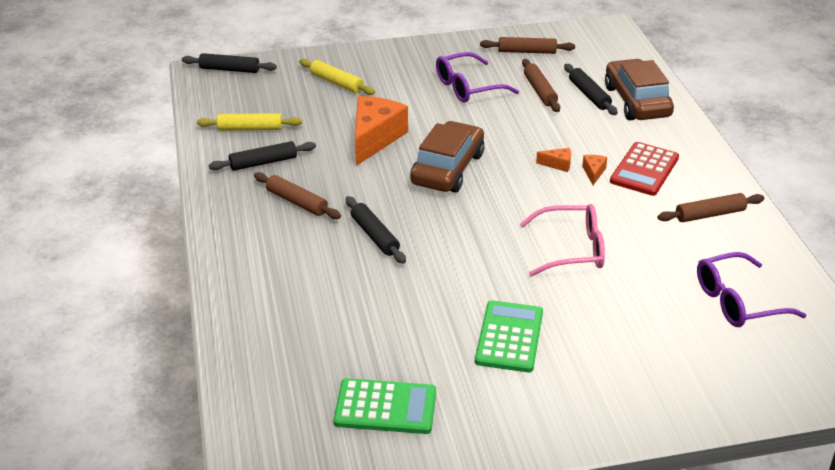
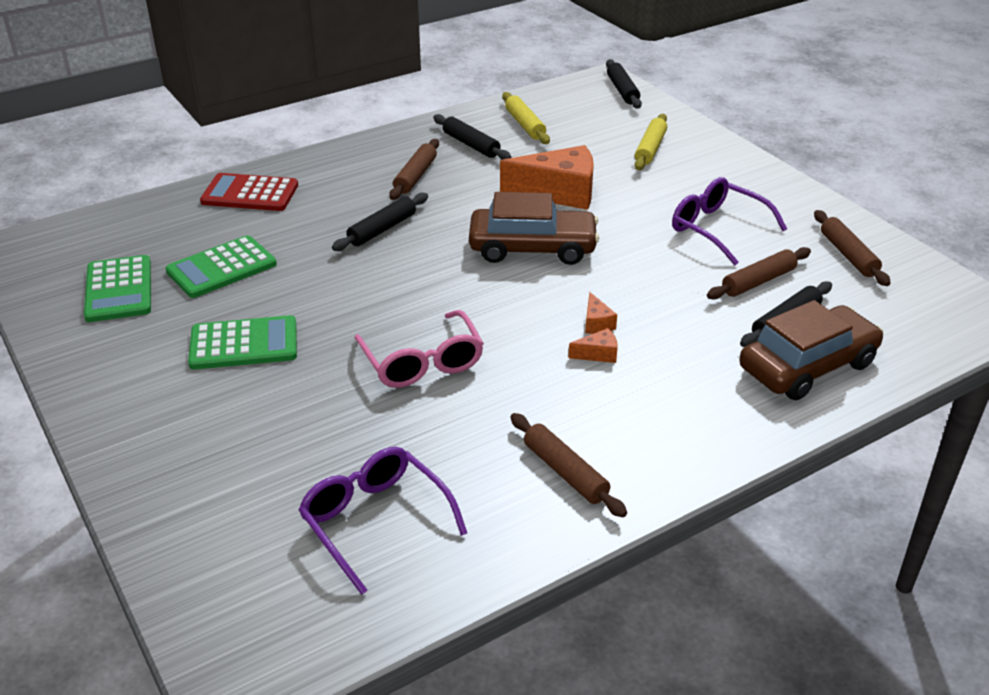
camera: 70 degrees right, 0 degrees up
(384, 337) = (221, 268): none -> green calculator
(644, 170) = (636, 397): red calculator -> red calculator (250, 194)

